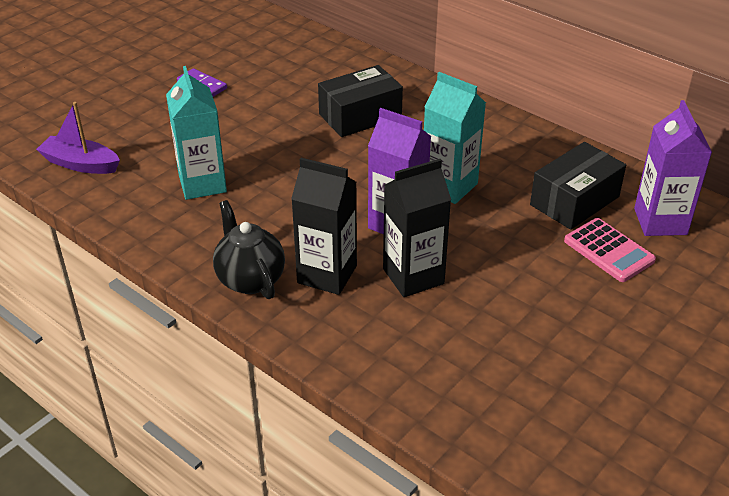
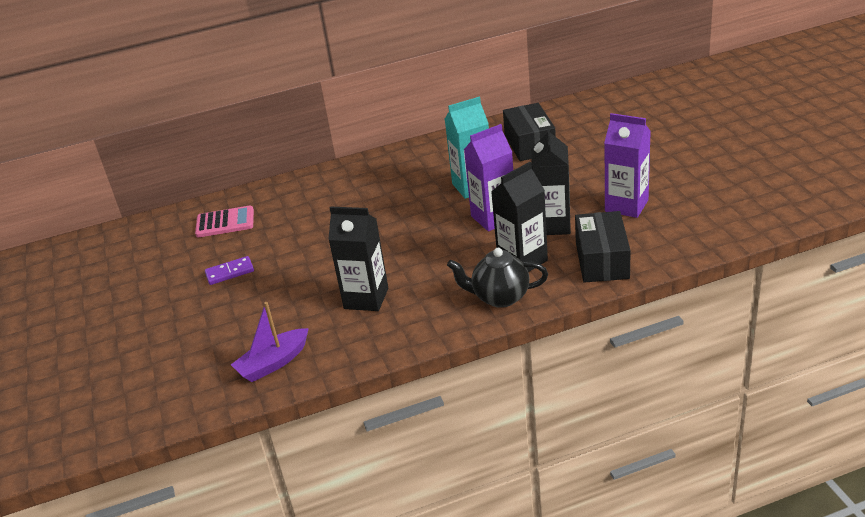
camera: 55 degrees left, 5 degrees down
(202, 184) = (366, 298): turquoise carton -> black carton
(360, 116) = (355, 203): black box -> black box (602, 260)
(609, 251) = (586, 146): pink calculator -> pink calculator (225, 223)
(660, 221) = (574, 121): purple carton -> purple carton (626, 206)

